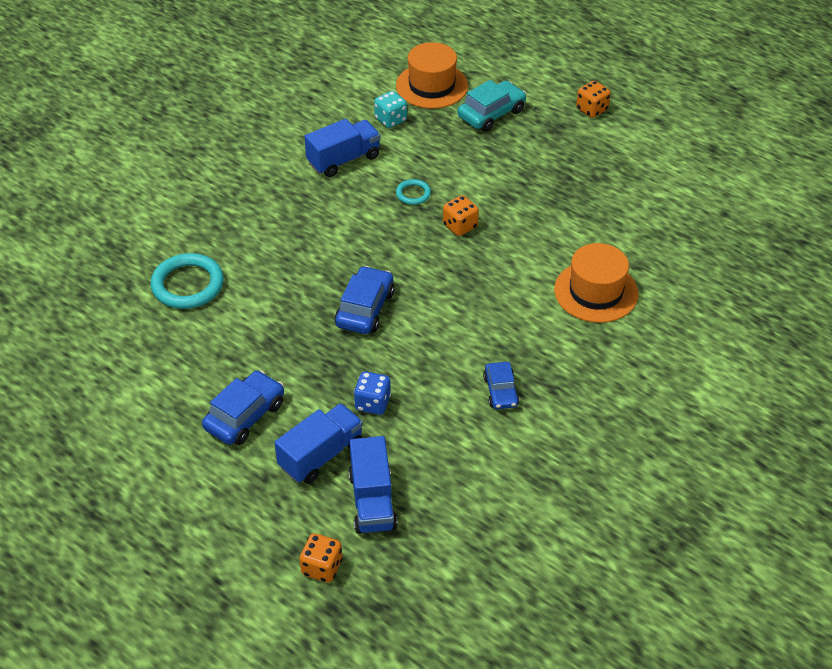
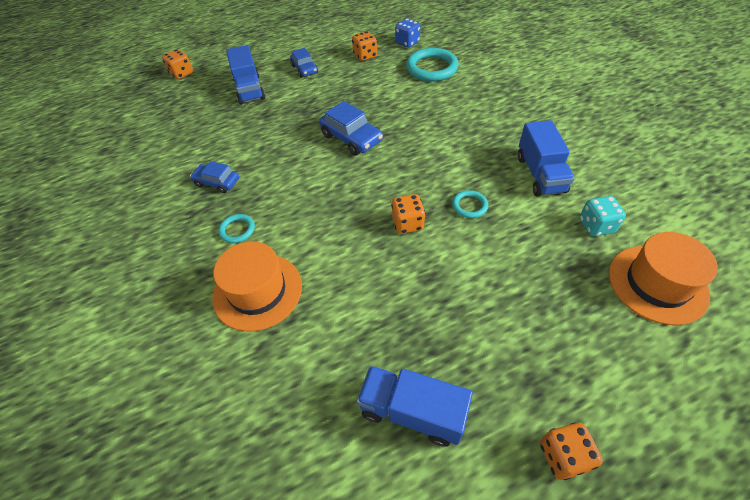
camera: 120 degrees right, 5 degrees up
(182, 362) = (365, 56): none -> orange dice
(245, 416) = (304, 69): blue car -> blue car, size x0.65
(372, 403) = (266, 119): blue dice -> blue dice (407, 43)
(372, 501) = (199, 100): blue truck -> blue truck (412, 411)
(491, 113) = (584, 323): turquoise car -> none
(547, 339) = (237, 230): none -> turquoise ring

